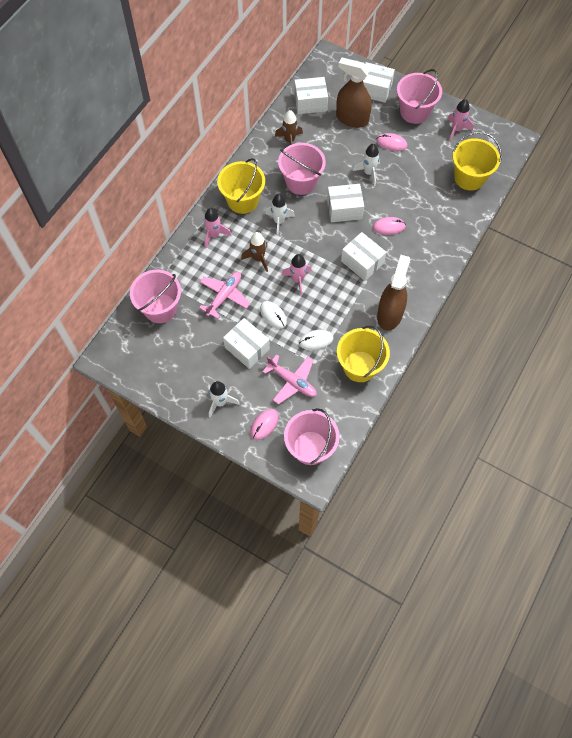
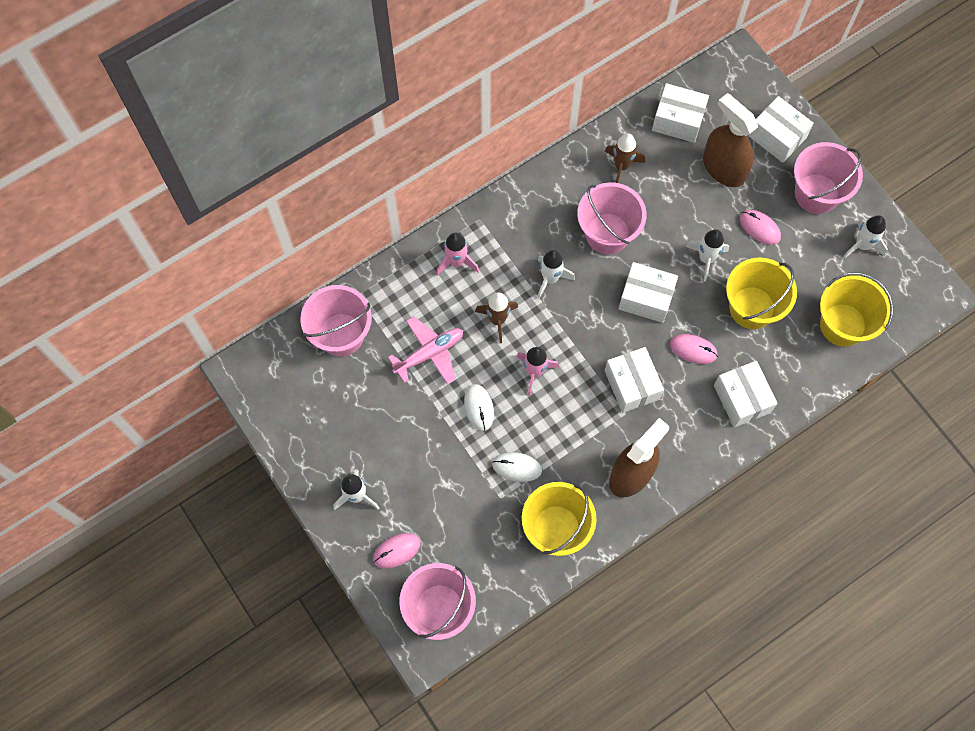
camera: 25 degrees right, 5 degrees up
(242, 200) = (517, 228): yellow bucket -> yellow bucket (752, 307)
(247, 348) = (424, 438): white box -> white box (741, 399)
(292, 382) = (459, 509): pink plane -> none
(456, 130) = (862, 245): pink rocket -> white rocket

